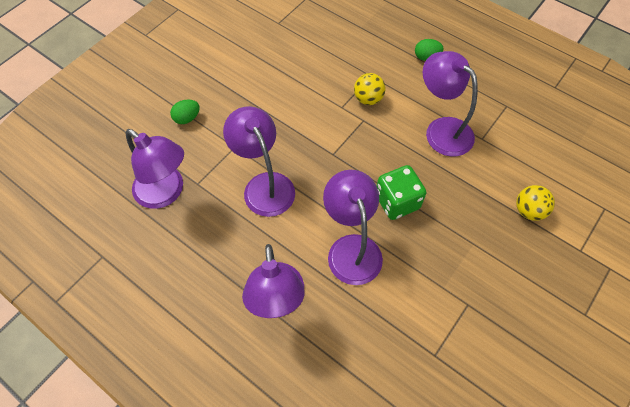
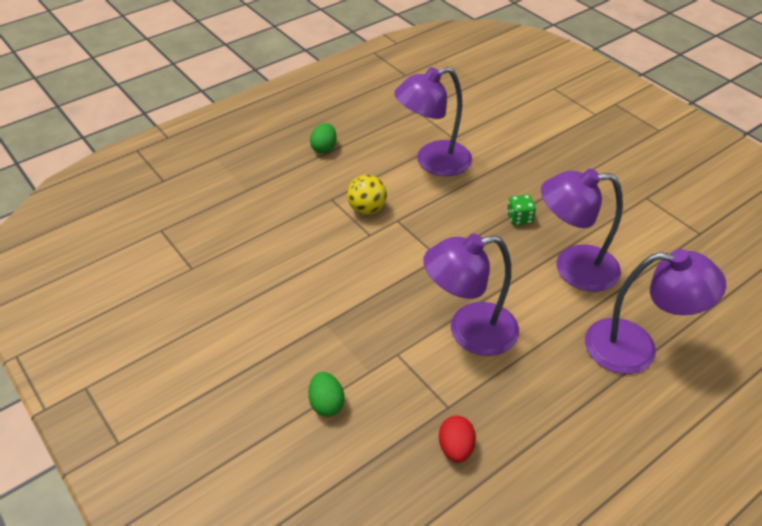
camera: 75 degrees left, 15 degrees down
(166, 193) = (455, 448): purple lamp -> red egg
(397, 202) = (519, 218): green dice -> green dice, size x0.53
(528, 211) = (548, 131): yellow ball -> none

